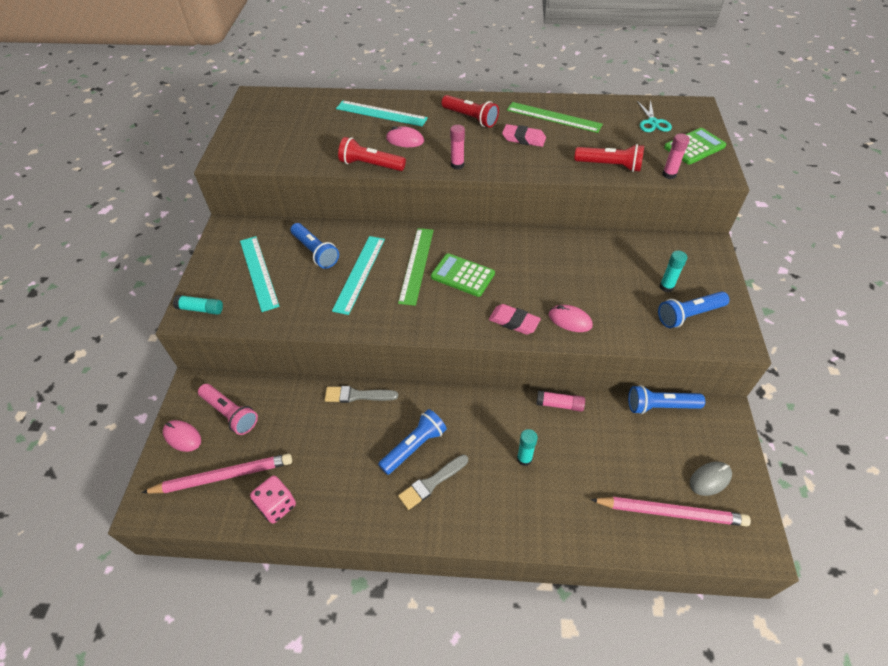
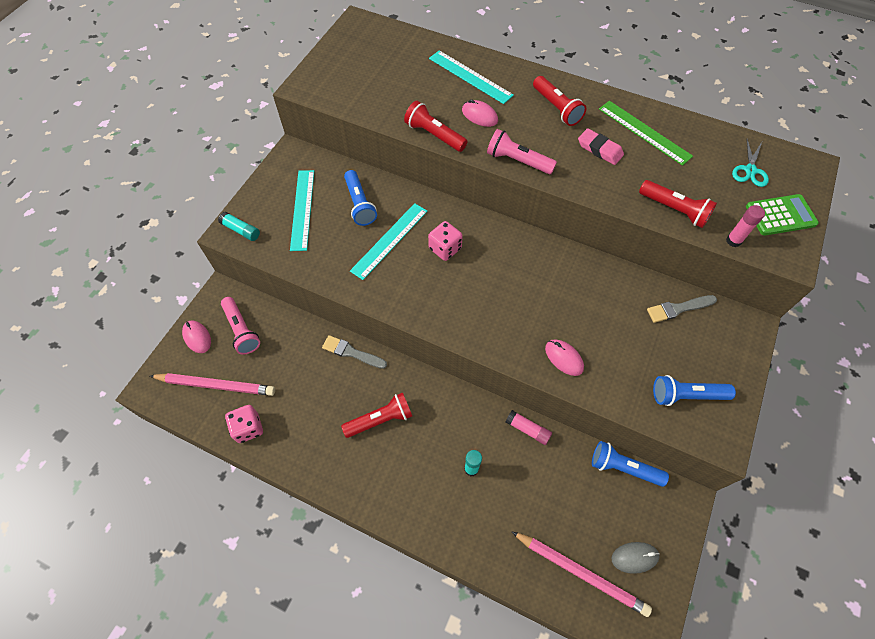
camera: 20 degrees right, 10 degrees up
(414, 446) = (380, 419): blue flashlight -> red flashlight
(416, 265) = (445, 249): green ruler -> pink dice
(431, 483) = (381, 459): grey brush -> grey brush (678, 309)
(457, 165) = (517, 161): pink glue stick -> pink flashlight
(462, 275) = (483, 274): green calculator -> none
(514, 322) = (509, 340): pink eraser -> none
(666, 287) = (679, 356): turquoise glue stick -> none

